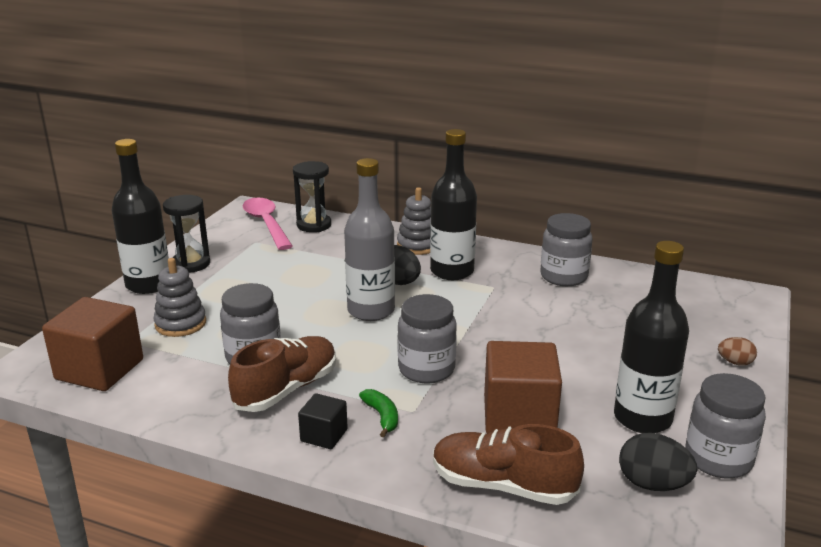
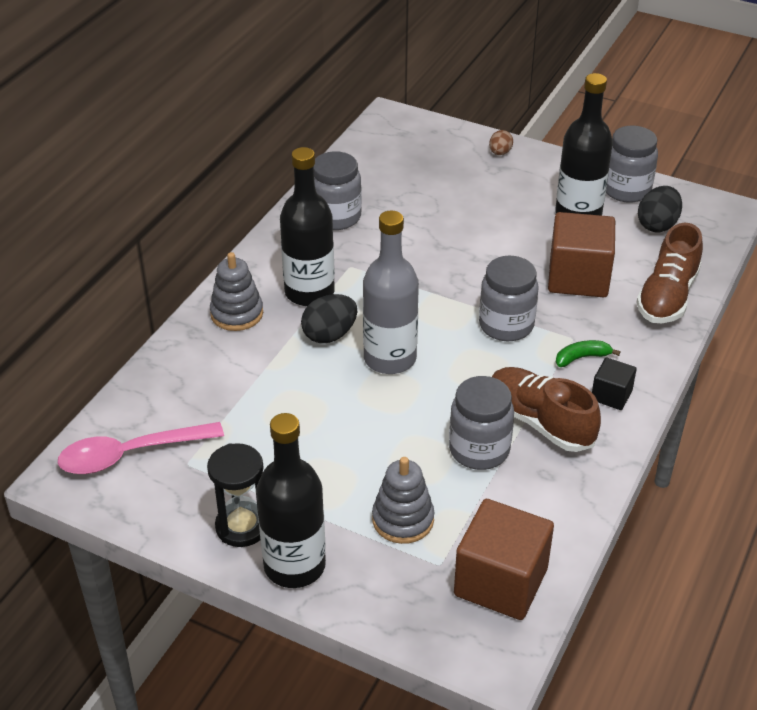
camera: 85 degrees left, 15 degrees up
(314, 225) = (149, 405): black hourglass -> none

